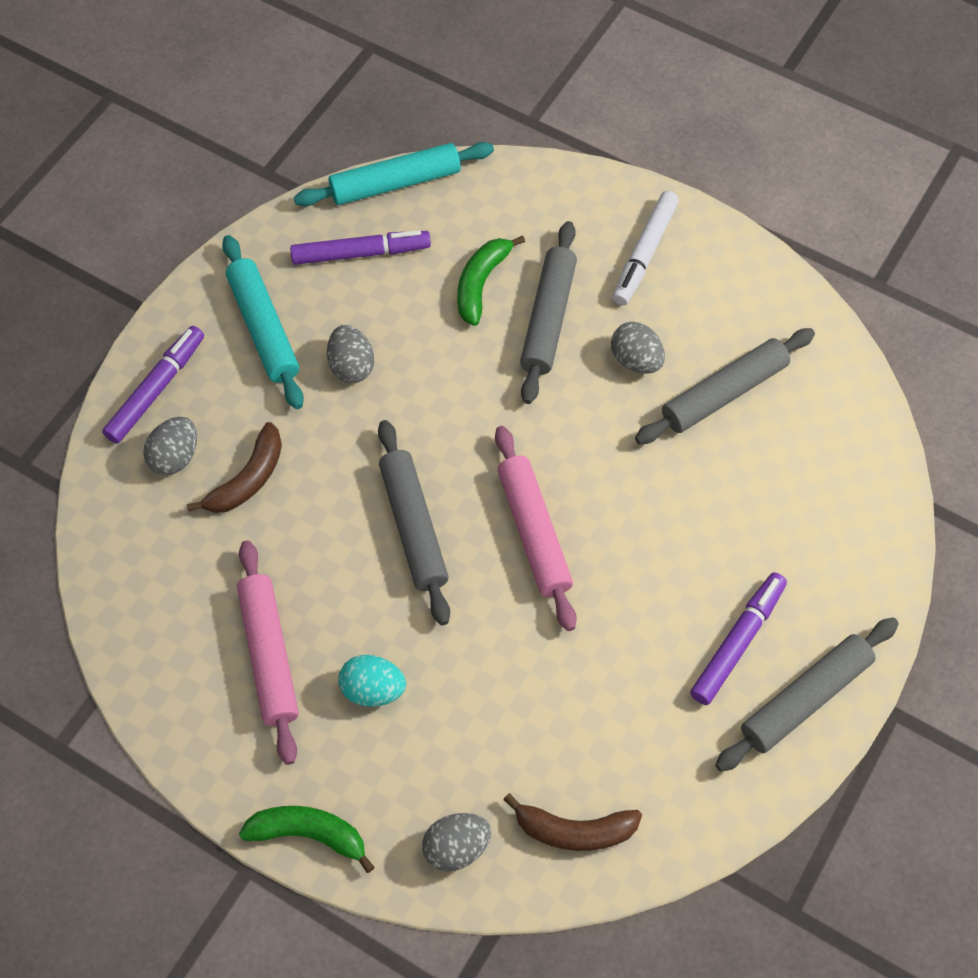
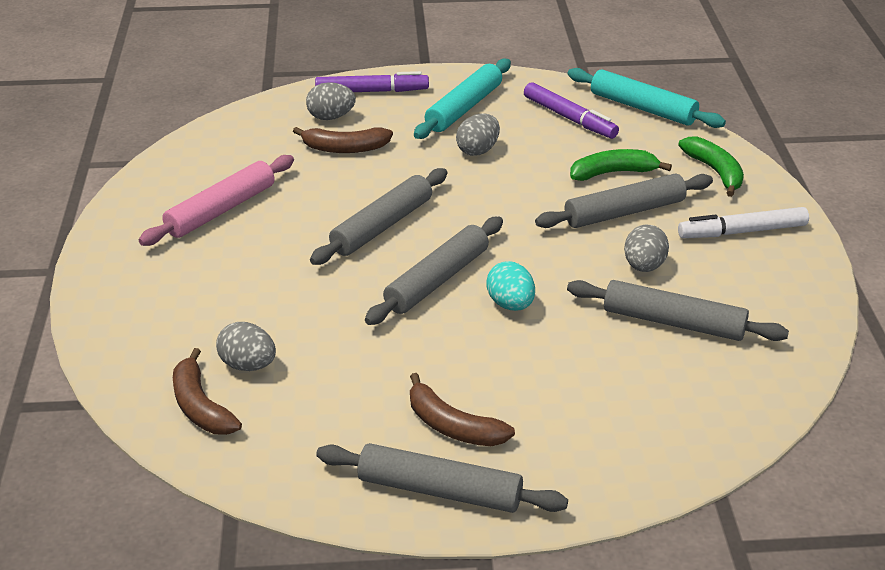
camera: 55 degrees right, 25 degrees down
(309, 834) = (97, 282): green banana -> green banana (715, 172)
(373, 690) = (235, 262): turquoise egg -> turquoise egg (510, 304)
(456, 848) = (139, 353): grey egg -> grey egg (248, 365)
(534, 532) = (437, 280): pink rolling pin -> grey rolling pin
(737, 642) = (453, 426): purple marker -> brown banana

